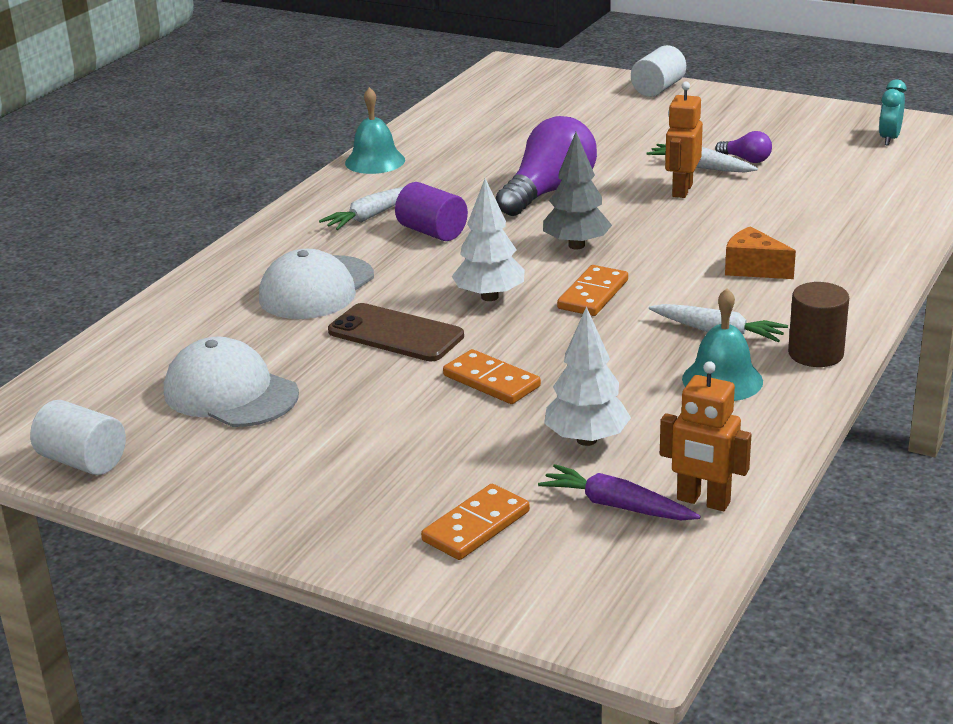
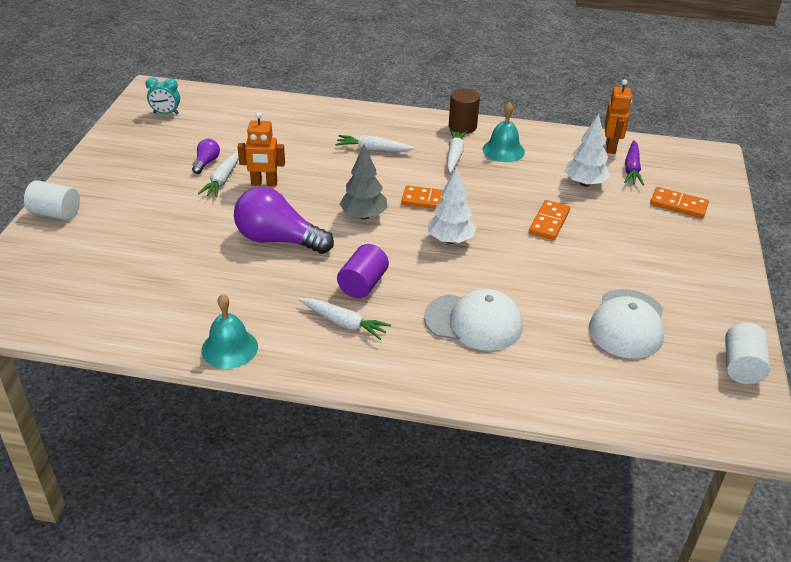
camera: 110 degrees left, 10 degrees up
(396, 334) = (516, 270): brown phone -> none
(753, 269) = (373, 149): orange cheese -> white carrot

